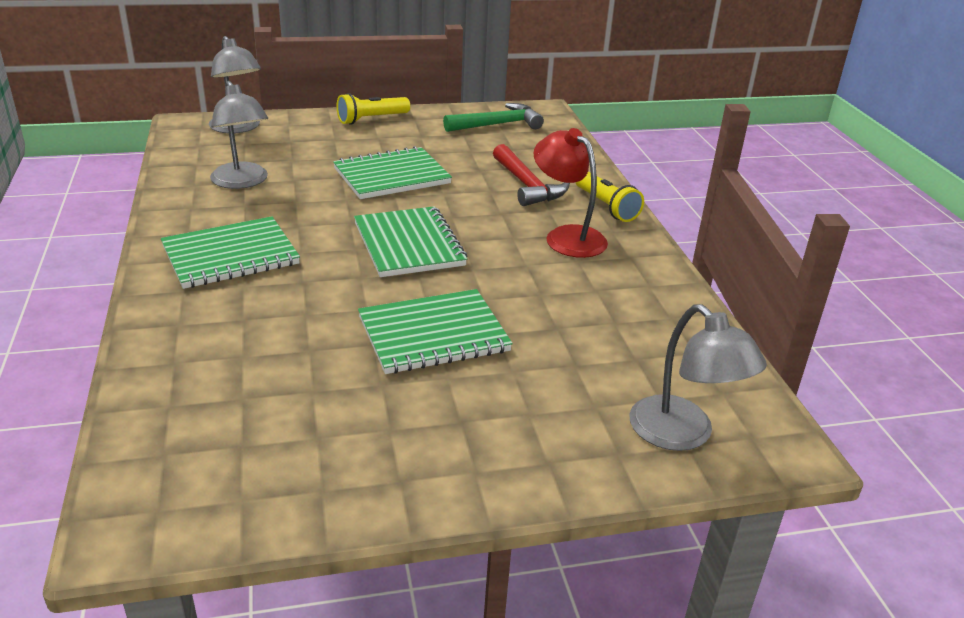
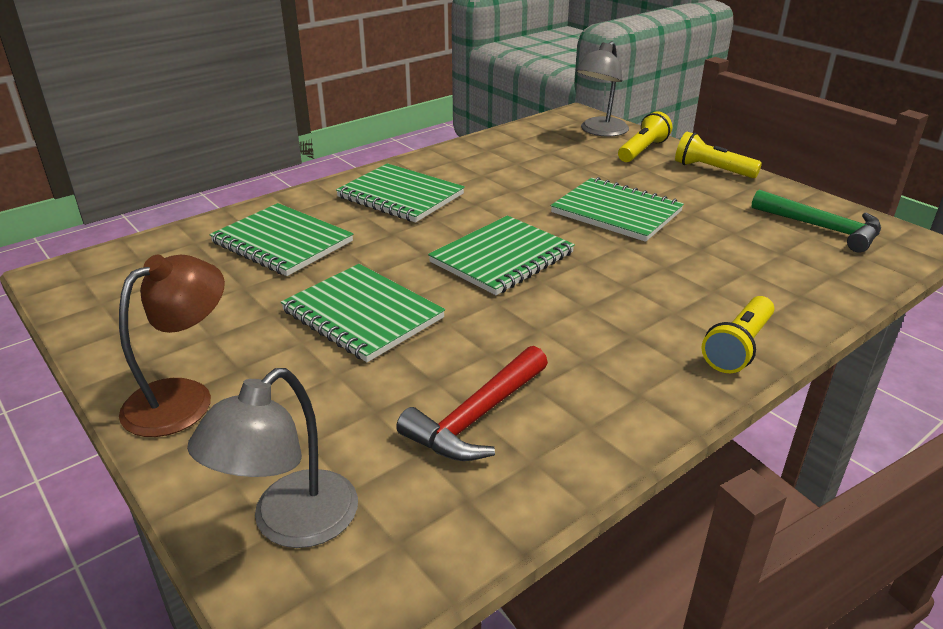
camera: 65 degrees right, 0 degrees up
(242, 182) = (515, 162): grey lamp -> none
(244, 346) = (282, 242): none -> green notebook
(302, 127) = (642, 150): none -> yellow flashlight
(484, 463) = (184, 398): none -> brown lamp
(527, 185) = (708, 283): red hammer -> red hammer (476, 417)
(567, 236) = (629, 338): red lamp -> none

